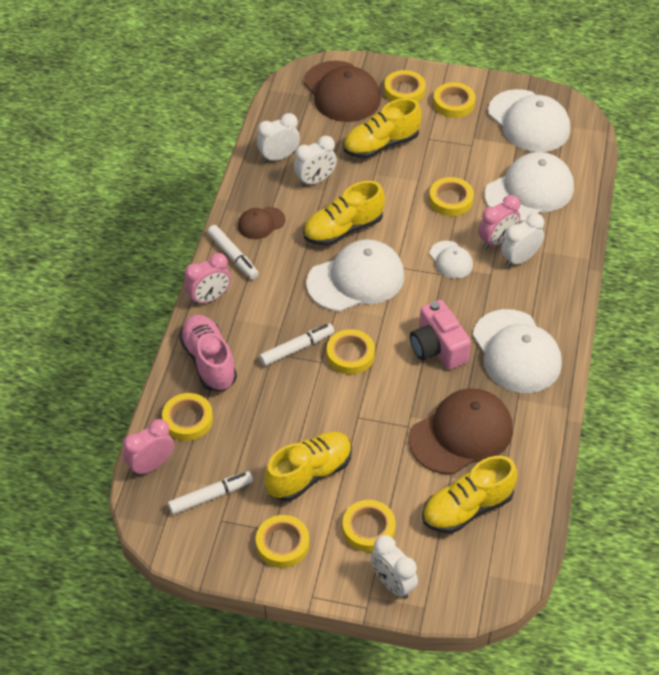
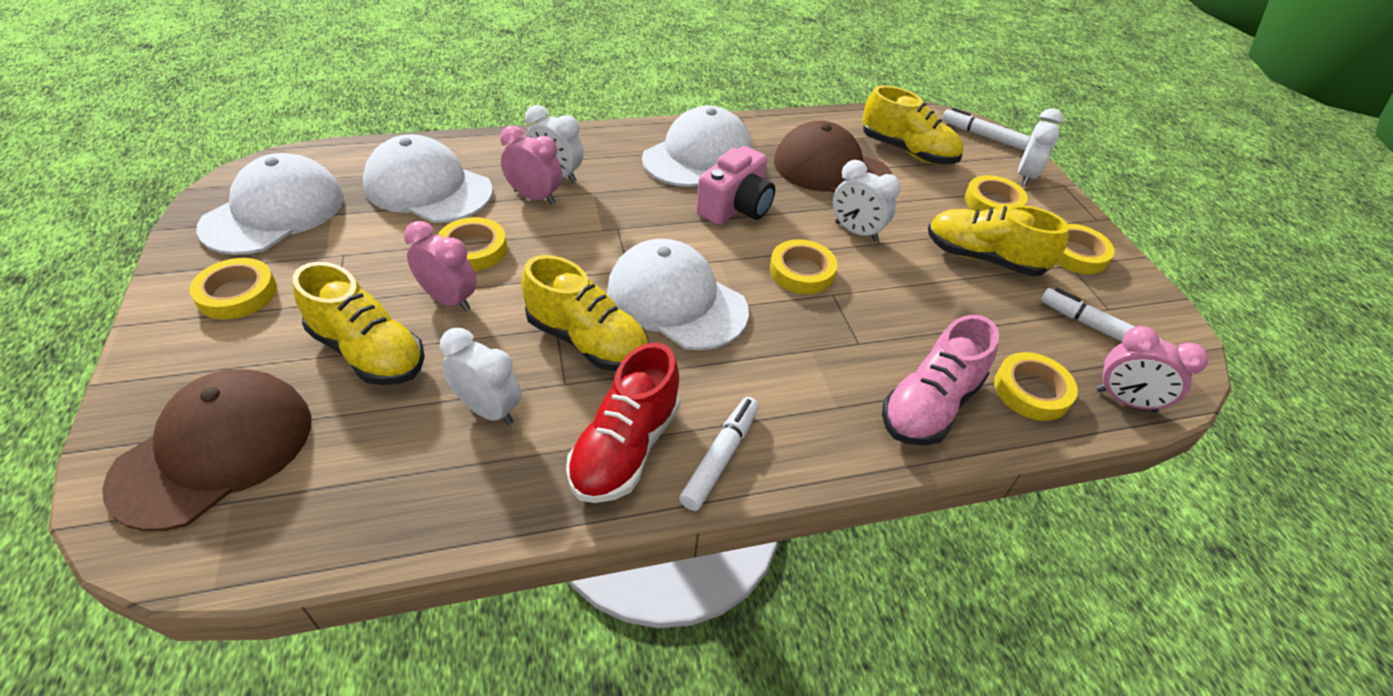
camera: 120 degrees left, 5 degrees down
(209, 298) = (824, 454): pink clock -> pink clock (449, 299)
(261, 223) = (625, 448): brown cap -> red shoe
(278, 157) = (442, 485): white clock -> white clock (856, 232)
(297, 348) = (832, 322): white marker -> white marker (982, 135)
(404, 91) = (205, 361): yellow tape -> none
(451, 260) = (589, 226): white cap -> none

